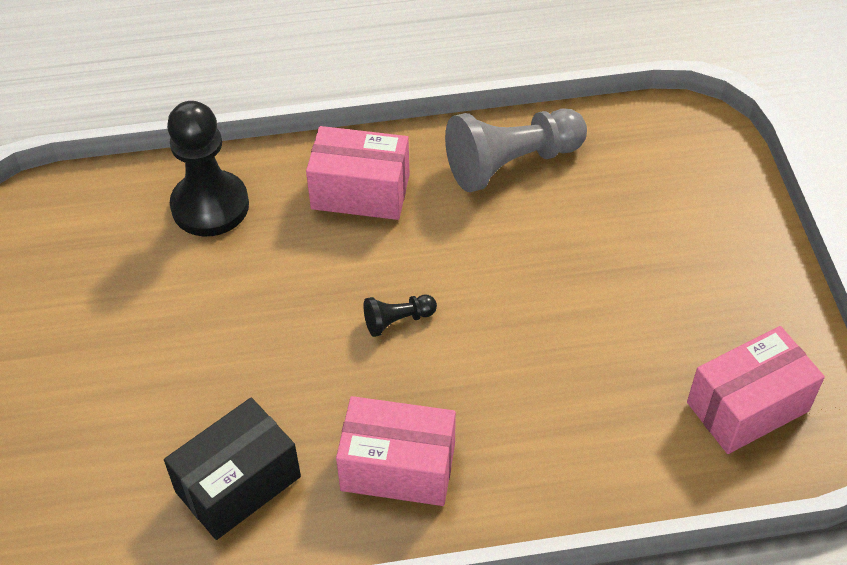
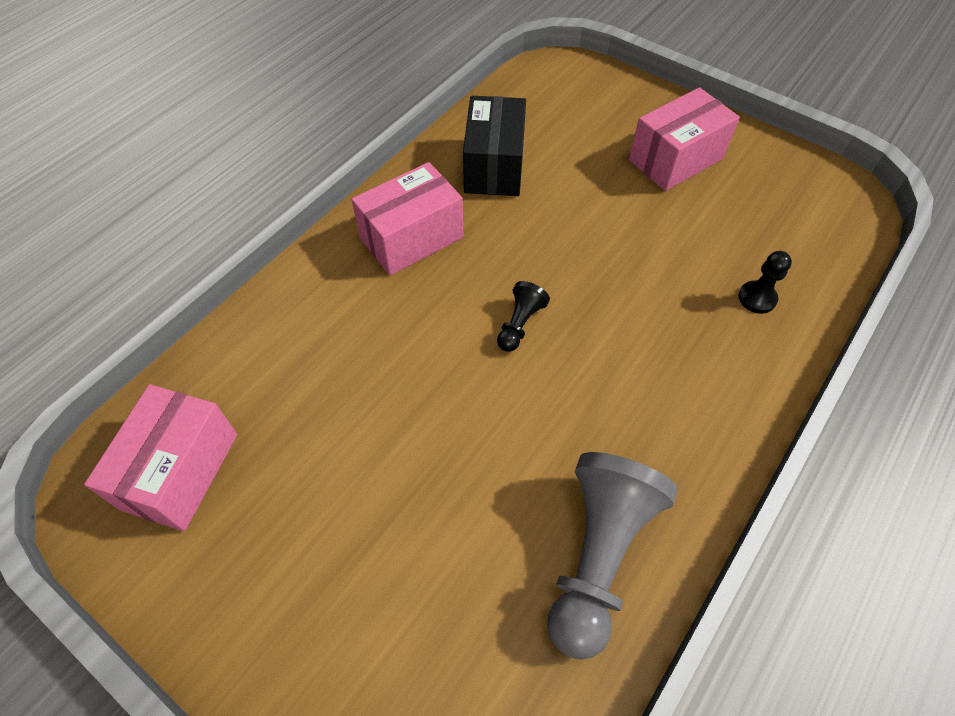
camera: 135 degrees right, 5 degrees up
(210, 206) = (757, 298): black pawn -> black pawn, size x0.47
(360, 192) = (678, 404): pink box -> pink box (675, 159)

